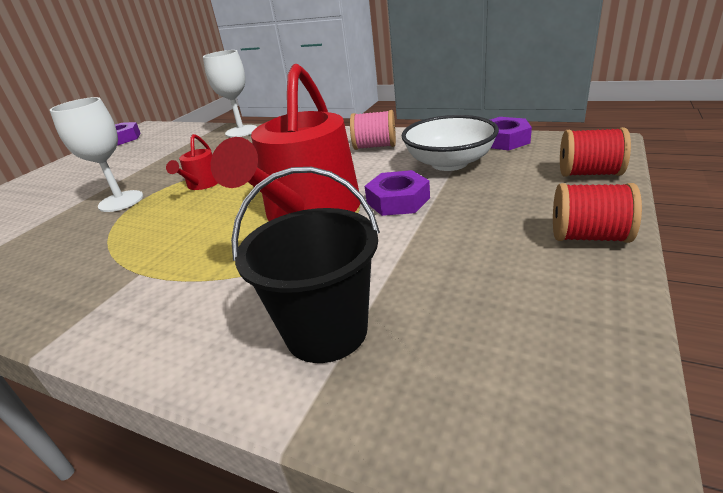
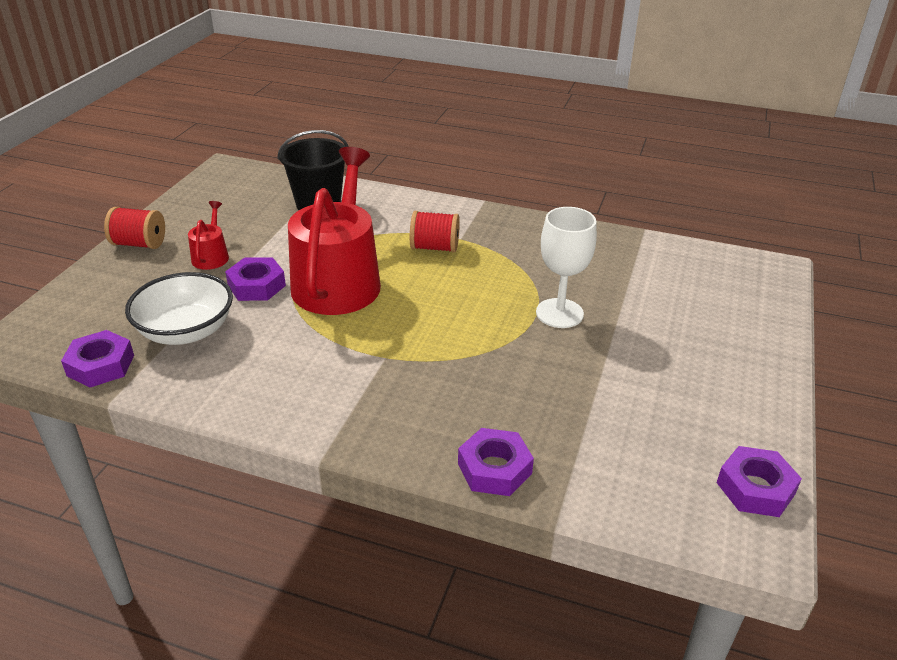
camera: 170 degrees right, 5 degrees up
(202, 184) = (475, 330): red watering can -> red watering can (211, 256)
(241, 131) = (494, 469): white goblet -> purple nut
(375, 146) = (261, 377): pink spool -> none
(589, 173) = (74, 300): red spool -> red spool (434, 247)

